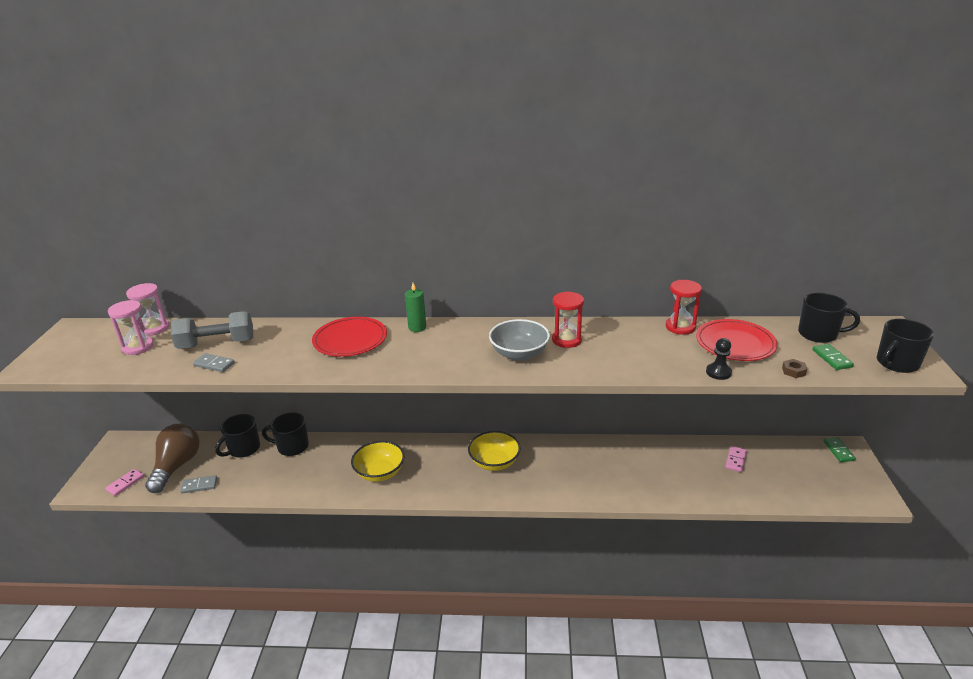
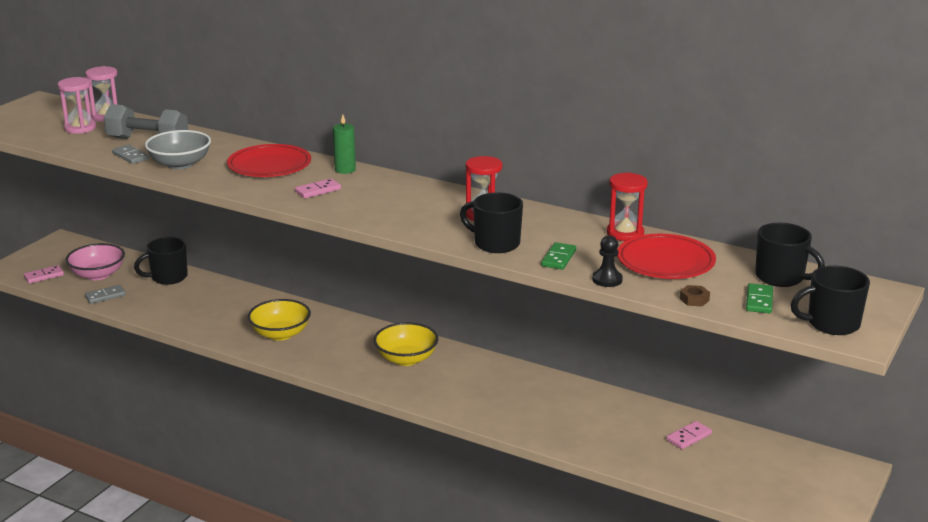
camera: 25 degrees right, 5 degrees down
(177, 466) = (98, 275): brown light bulb -> pink bowl
(199, 485) = (105, 296): grey domino -> grey domino turned 45 degrees counterclockwise
(292, 446) = (215, 288): black mug -> black mug (495, 243)
(415, 353) = (318, 190): none -> pink domino
(519, 353) = (419, 214): grey bowl -> grey bowl (180, 164)
(838, 451) = (836, 467): green domino -> green domino (558, 258)

